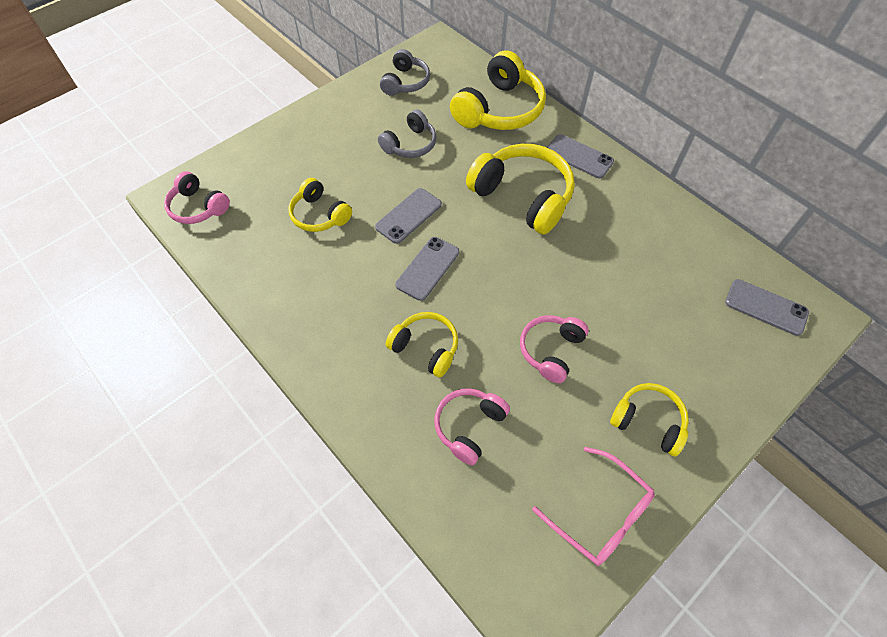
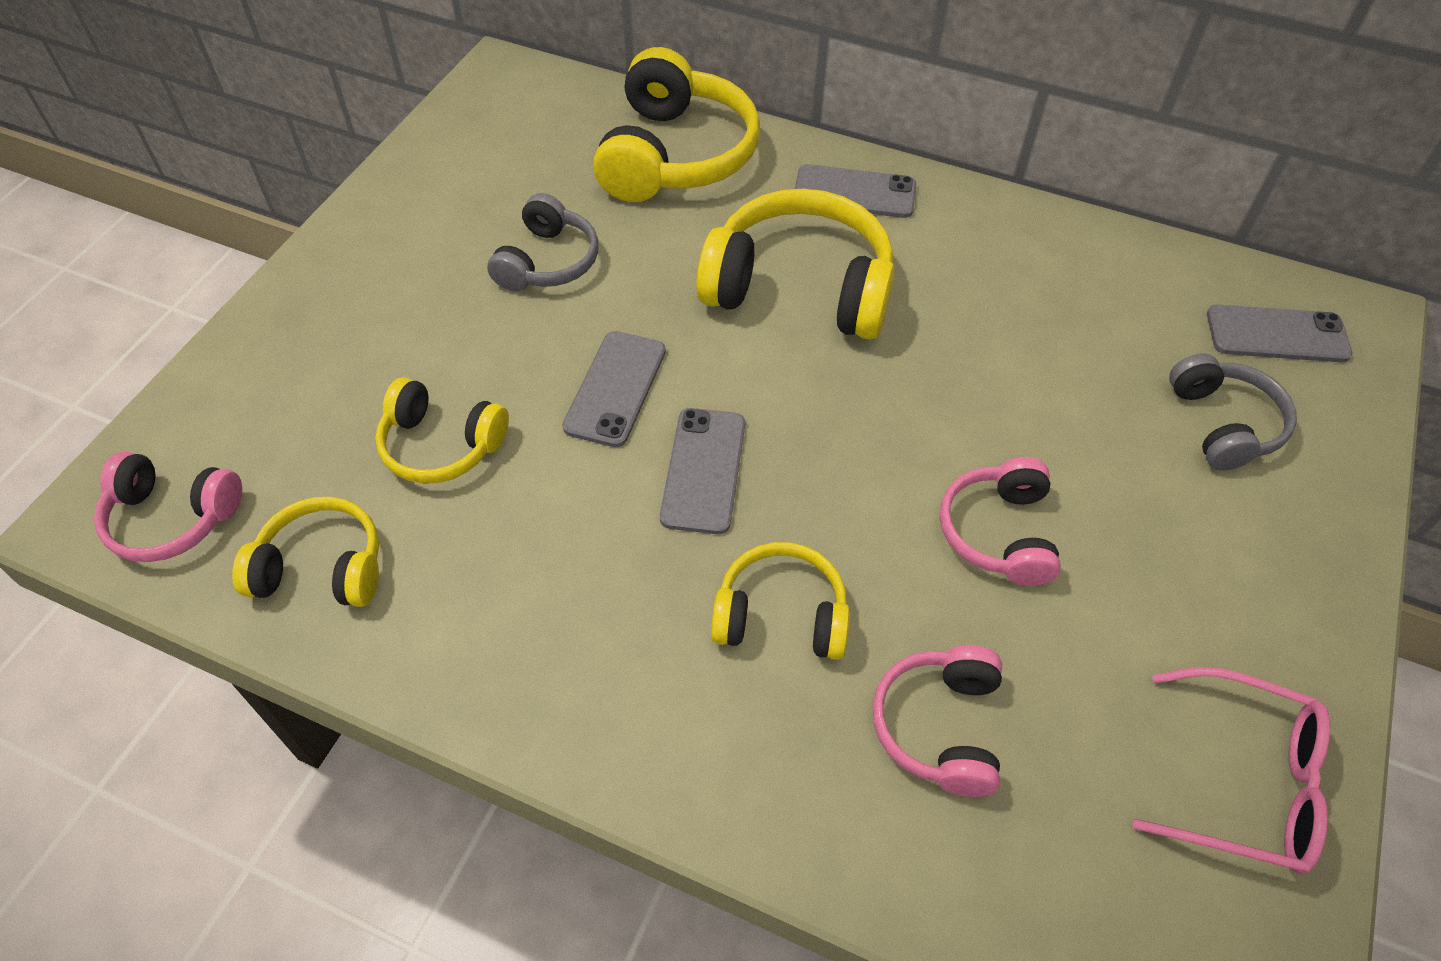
camera: 25 degrees left, 5 degrees down
(405, 82) = (478, 156): grey headphones -> grey headphones (1223, 424)
(648, 421) = (1221, 589): yellow headphones -> yellow headphones (322, 567)

